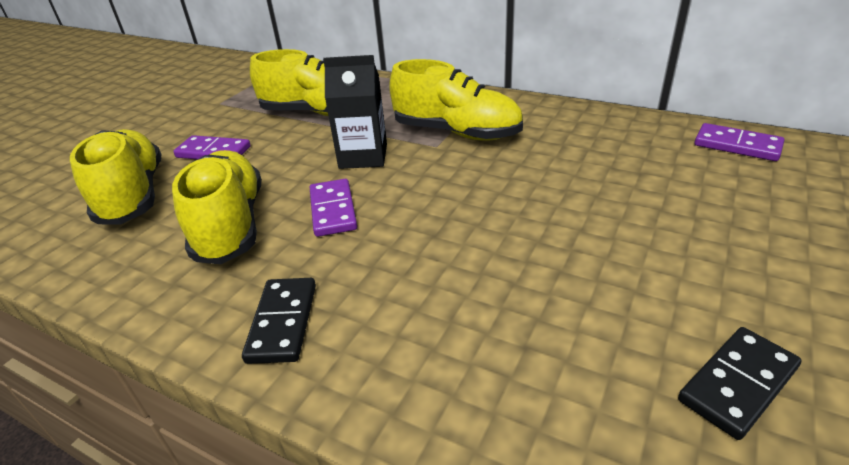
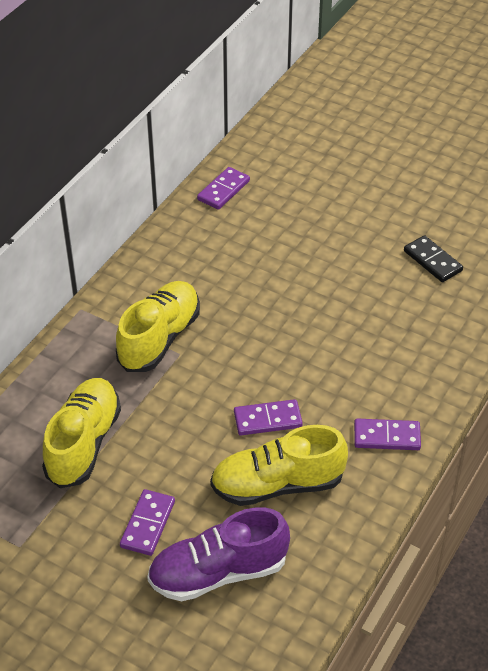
camera: 90 degrees left, 10 degrees up
(133, 195) = (218, 572): yellow shoe -> purple shoe
(283, 322) = (387, 436): black domino -> purple domino
(363, 156) = (186, 403): black carton -> none

